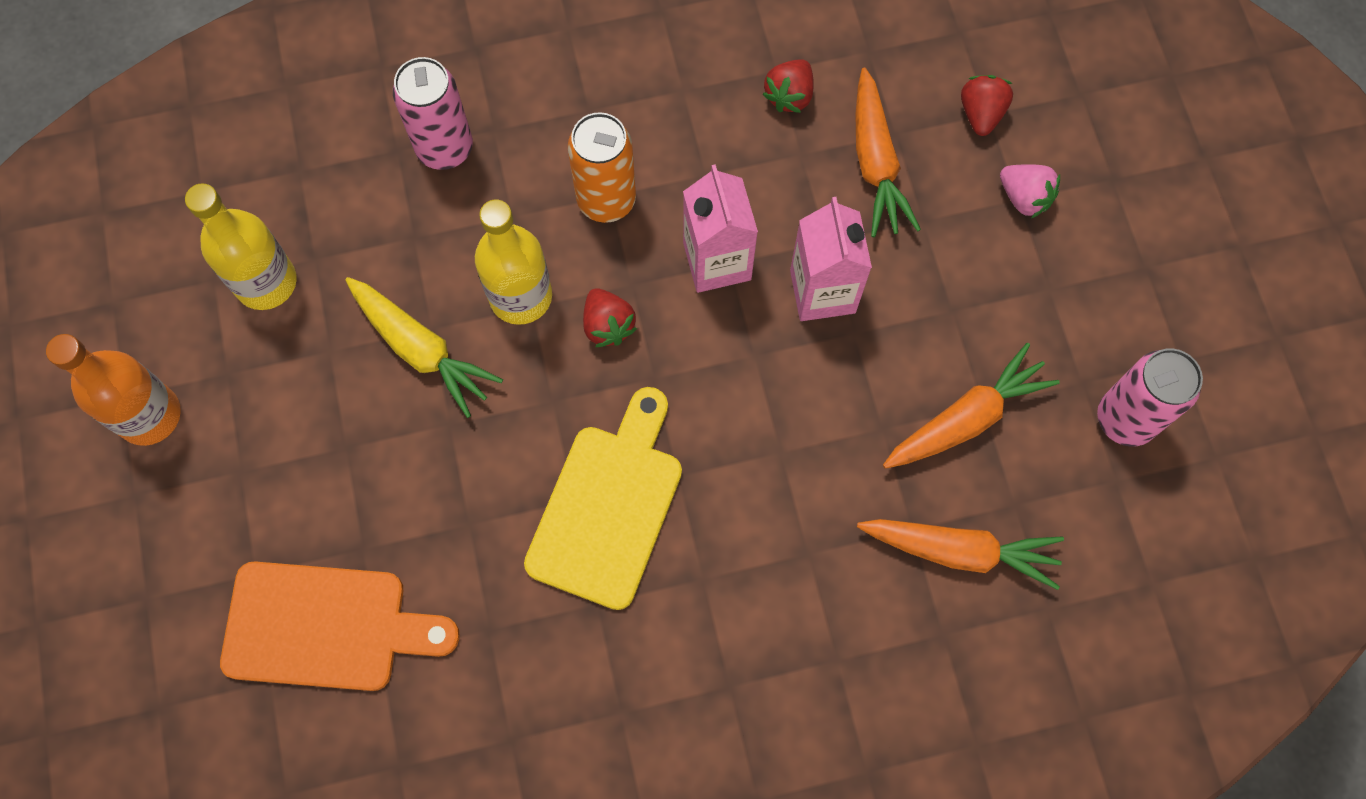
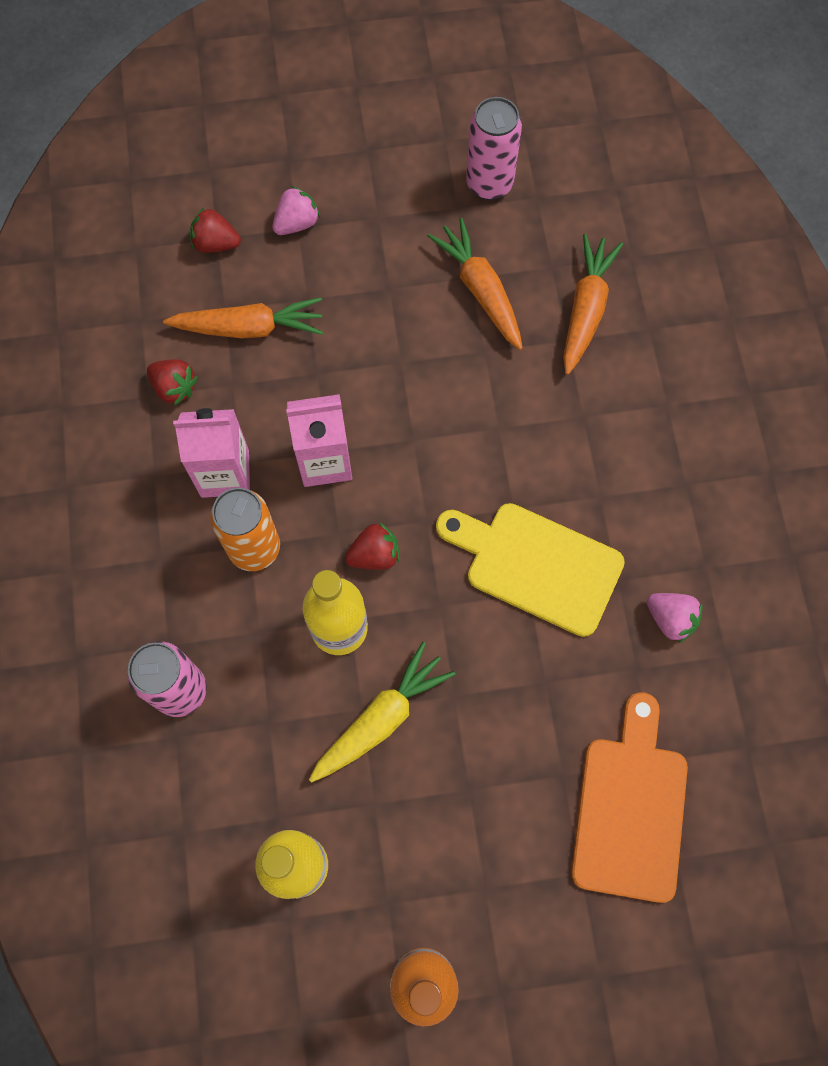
camera: 85 degrees left, 0 degrees up
(552, 669) = (670, 619): none -> pink strawberry
(822, 291) = (362, 381): pink carton -> pink carton (225, 473)

